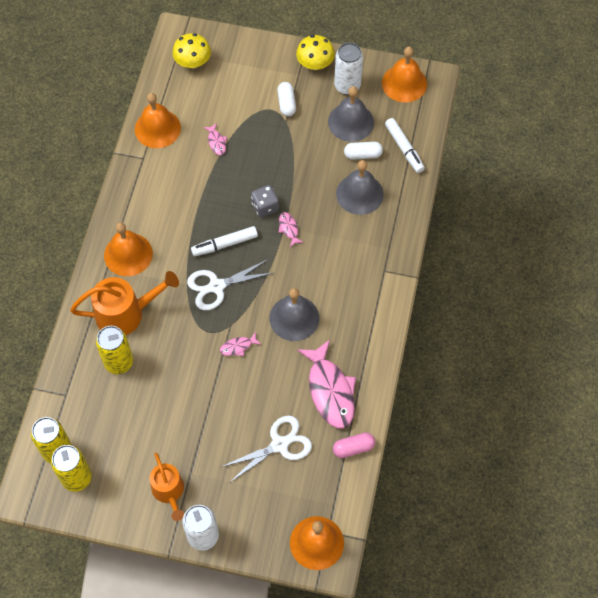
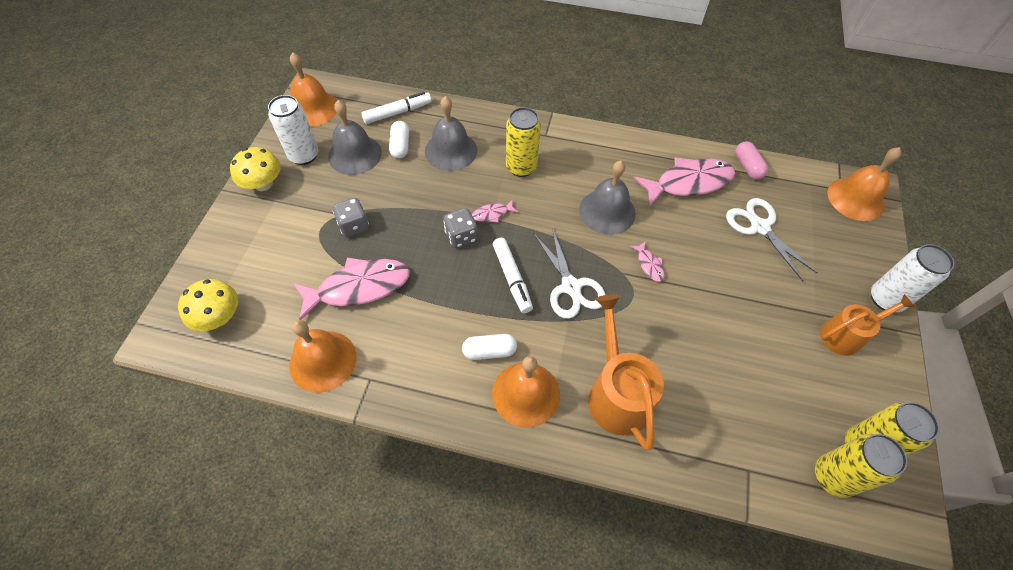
camera: 90 degrees left, 5 degrees down
(119, 362) = (689, 400): yellow can -> yellow can (521, 167)
(216, 142) = (359, 287): pink fish -> pink fish, size x2.26
(274, 131) = (354, 226): none -> grey dice
(286, 103) = (315, 213): white capsule -> white capsule (489, 351)

